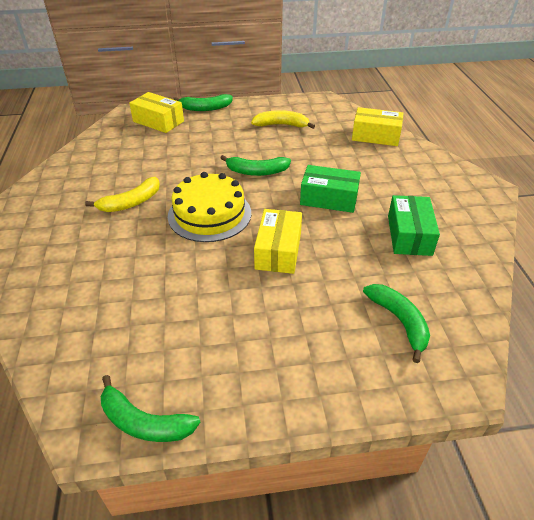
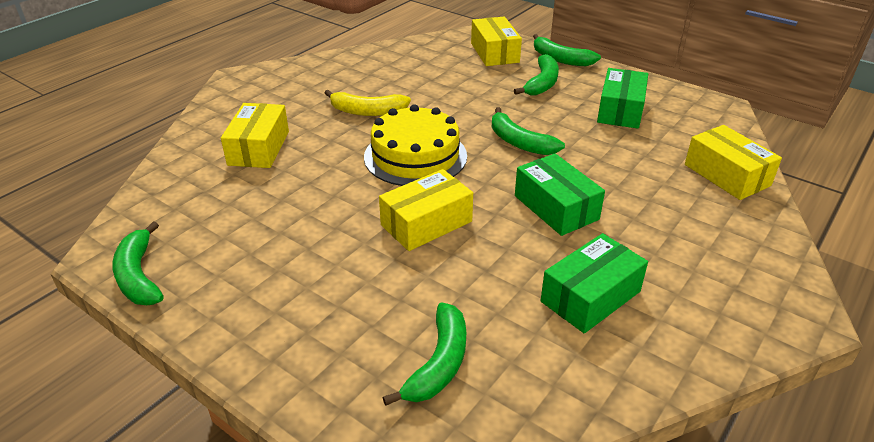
camera: 45 degrees right, 5 degrees down
(88, 273) = (259, 148): none -> yellow box
(216, 128) = (542, 83): none -> green banana
(281, 125) = (620, 110): yellow banana -> green box

